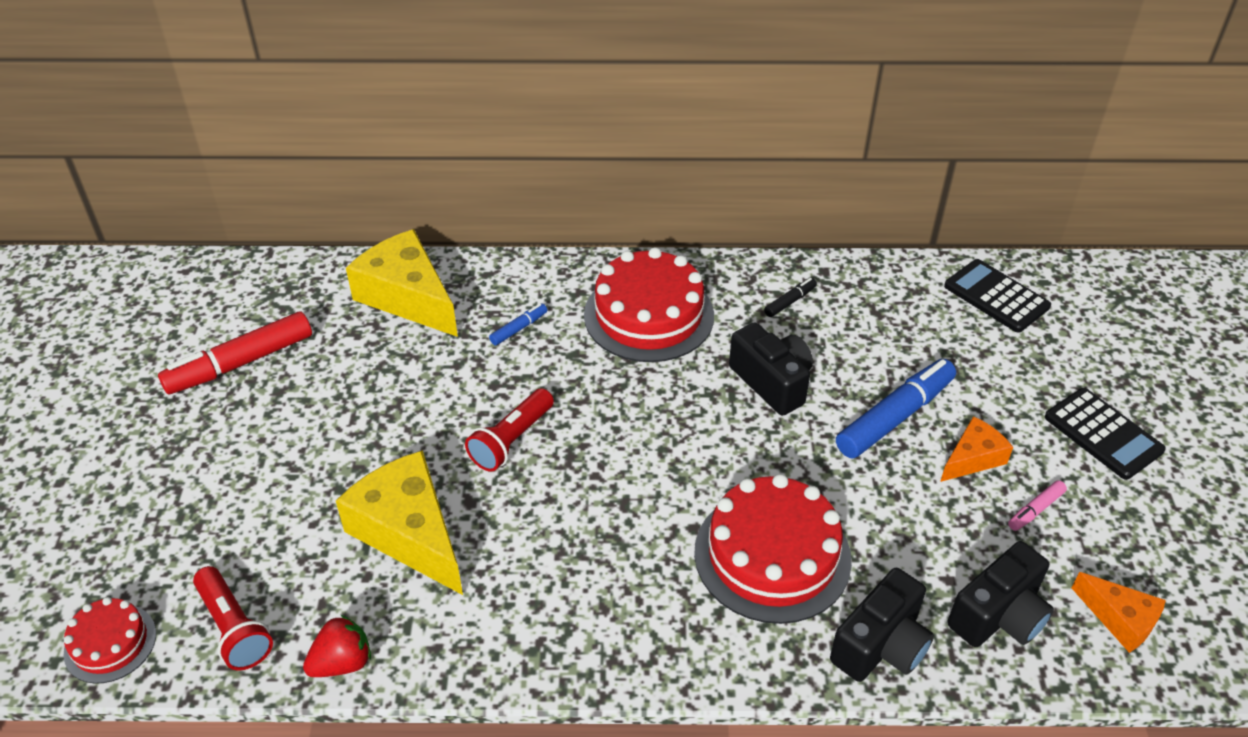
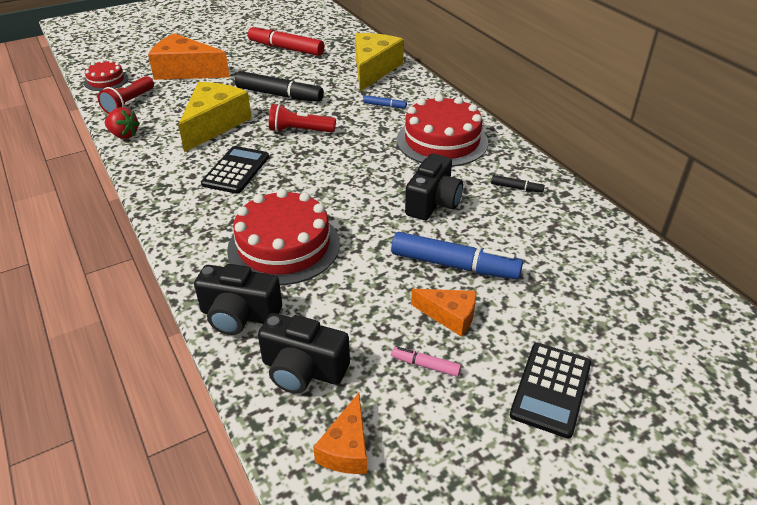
camera: 60 degrees right, 5 degrees down
(189, 515) = (186, 71): none -> orange cheese
(387, 426) = (279, 95): none -> black marker
(996, 296) = (644, 283): black calculator -> black calculator (236, 170)

